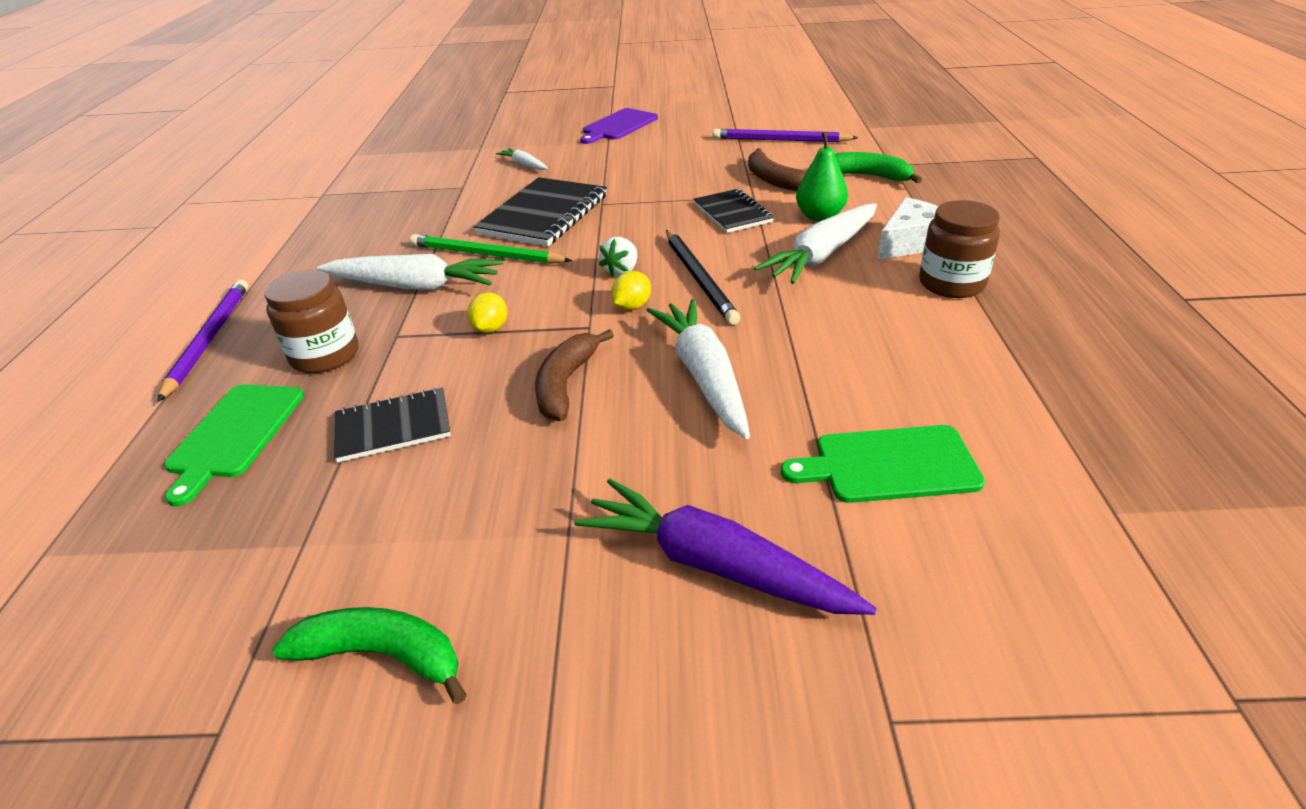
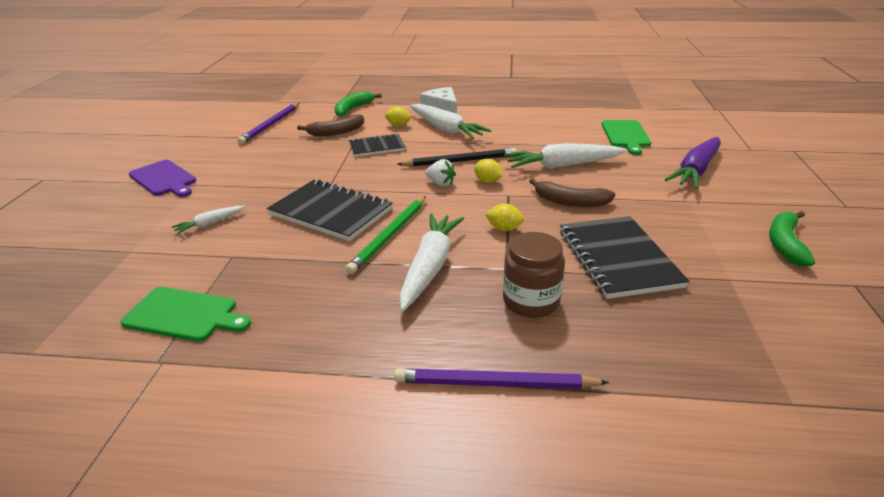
camera: 85 degrees left, 5 degrees down
(235, 434) = (637, 330): green cutting board -> green cutting board (184, 315)
(393, 427) = (618, 258): black notebook -> black notebook, size x1.65
(819, 216) = (398, 125): green pear -> yellow lemon
(951, 283) = (487, 108): brown jar -> none

